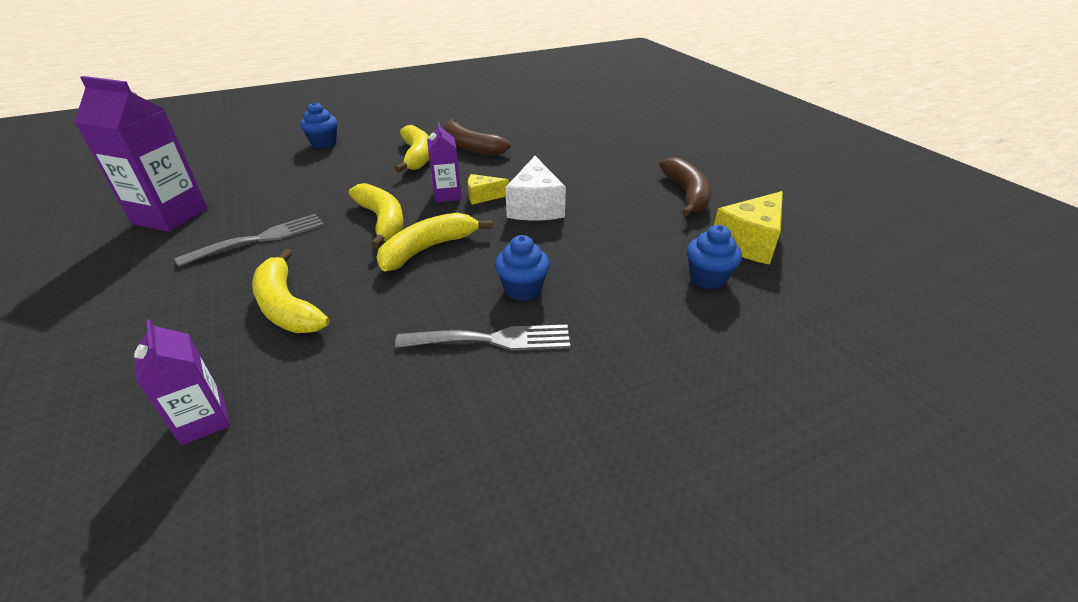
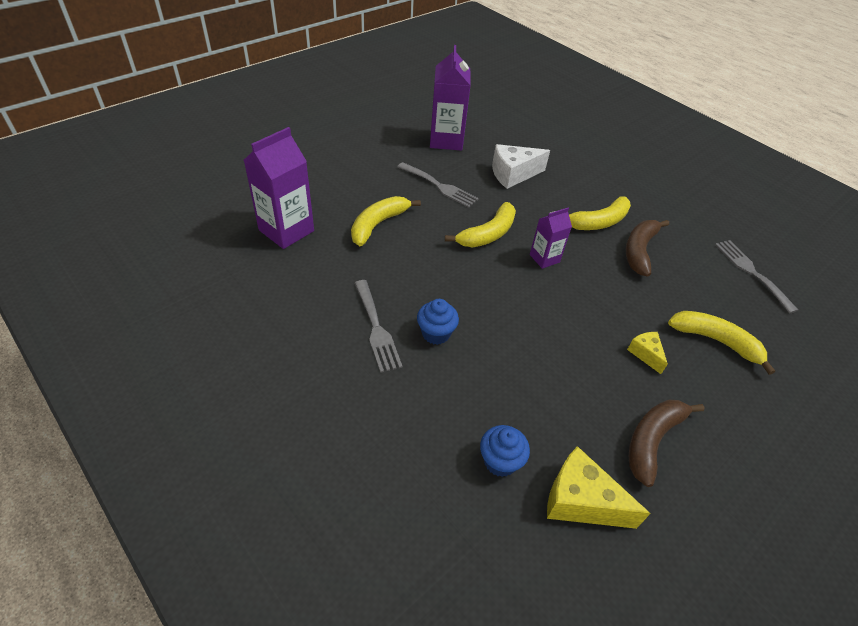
camera: 70 degrees right, 10 degrees up
(203, 421) = (286, 230): purple carton -> purple carton, size x1.77
(324, 143) = (582, 164): blue cupcake -> none
(428, 249) = (464, 268): yellow banana -> yellow banana (716, 341)
(483, 196) = (555, 280): yellow cheese -> yellow cheese (645, 354)
(525, 112) = (751, 272): none -> grey fork
(535, 207) = (557, 318): white cheese -> white cheese (513, 174)
(687, 194) = (652, 440): brown banana -> brown banana turned 150 degrees clockwise

